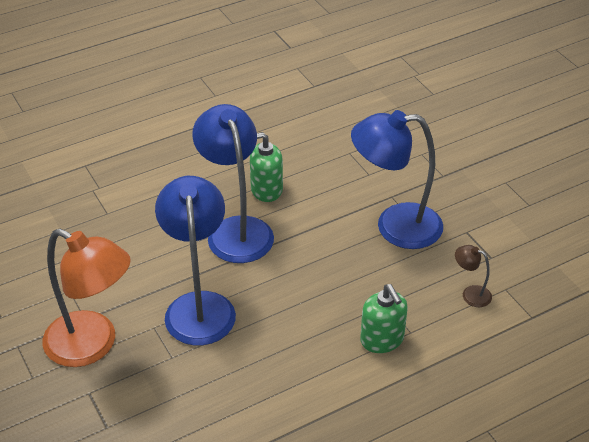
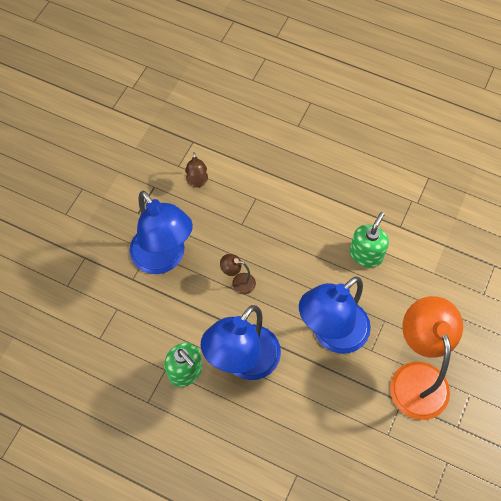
camera: 125 degrees left, 20 degrees up
(321, 267) = (238, 282): none -> brown lamp
(382, 339) = (274, 210): green soap dispenser -> green soap dispenser (366, 254)

